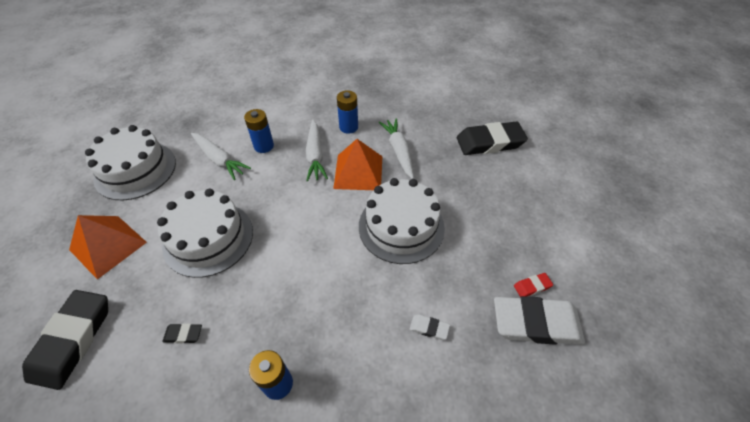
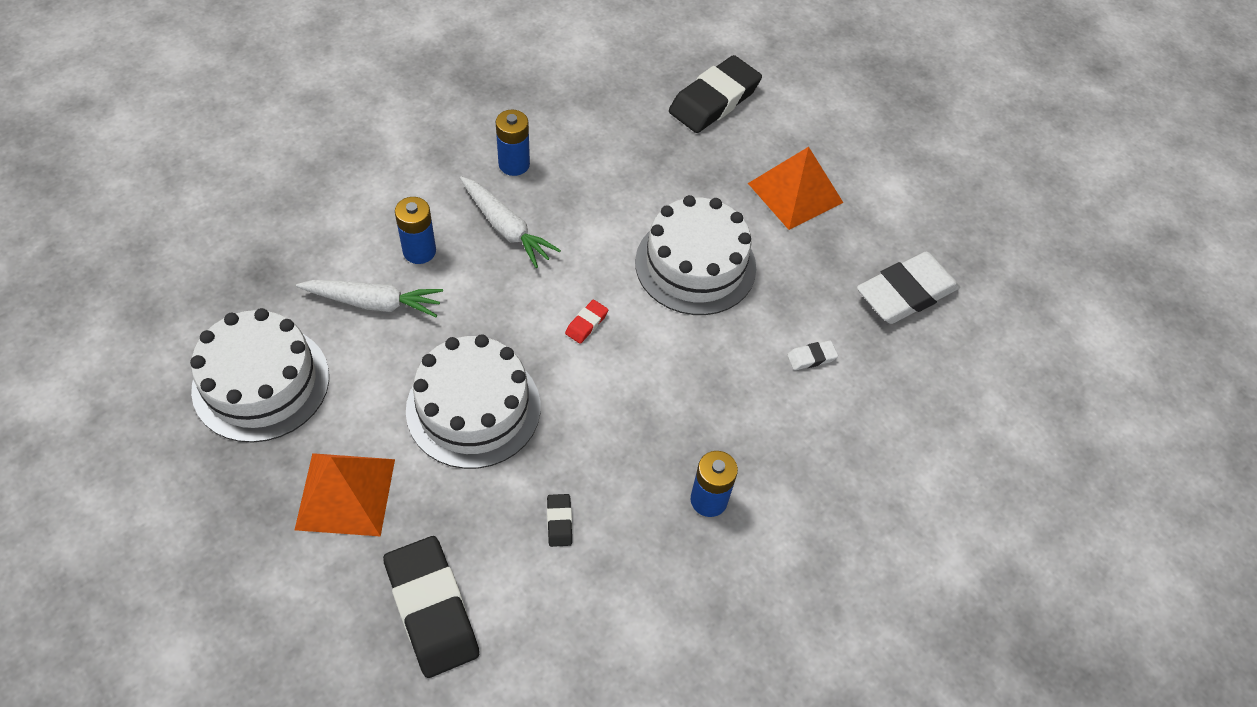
camera: 40 degrees left, 5 degrees up
(183, 334) = (559, 522): black eraser -> black eraser turned 60 degrees counterclockwise
(358, 172) = (585, 222): orange pyramid -> orange pyramid (795, 192)
(399, 151) = (612, 167): white carrot -> none
(532, 286) = (878, 257): red eraser -> red eraser (586, 323)

